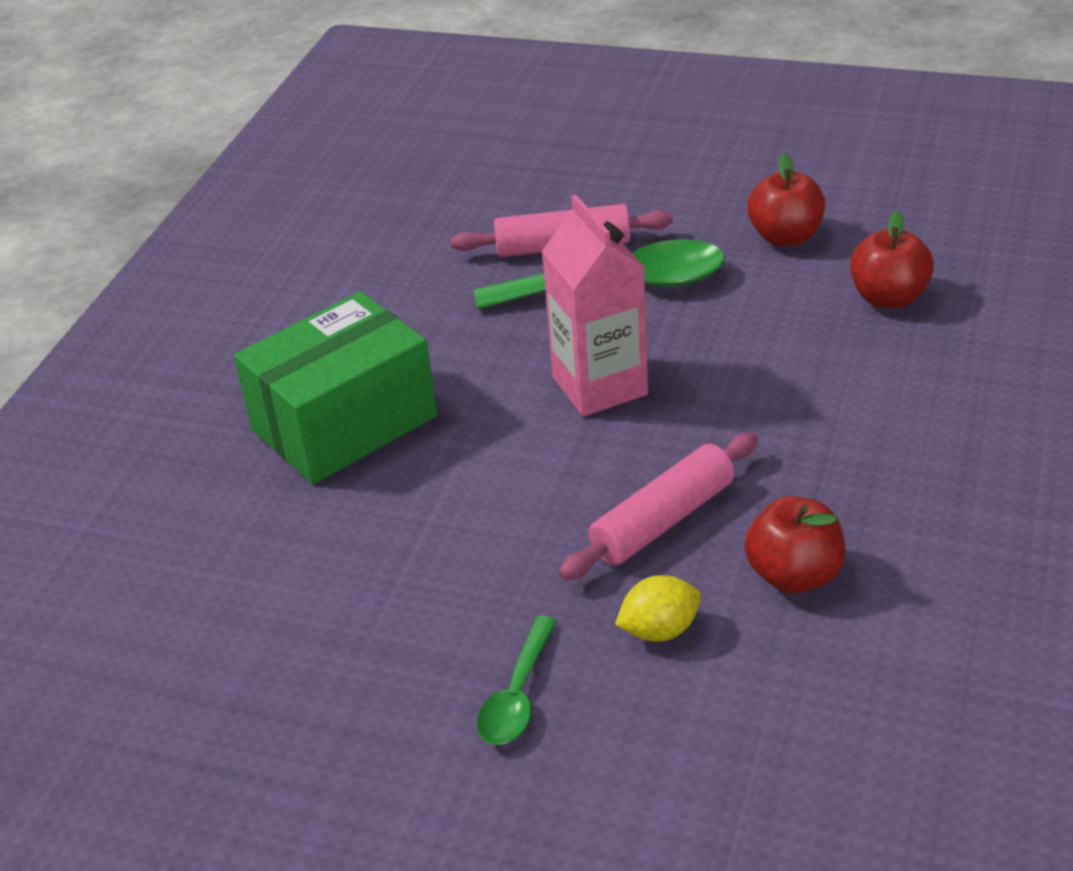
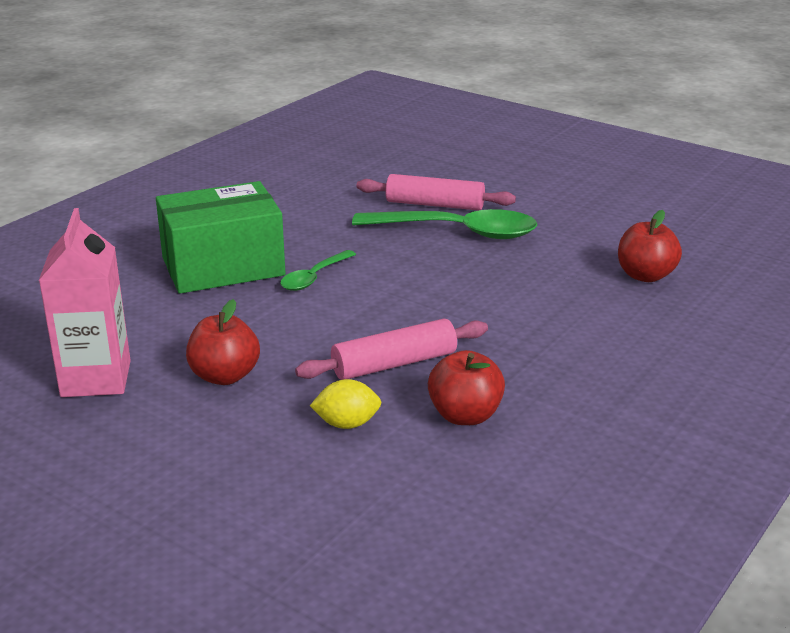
camera: 15 degrees right, 10 degrees down
(517, 695) = (224, 436): green spoon -> green spoon (314, 277)
(599, 386) = (405, 282): pink carton -> pink carton (96, 379)
(785, 237) = (593, 228): red apple -> red apple (224, 376)

